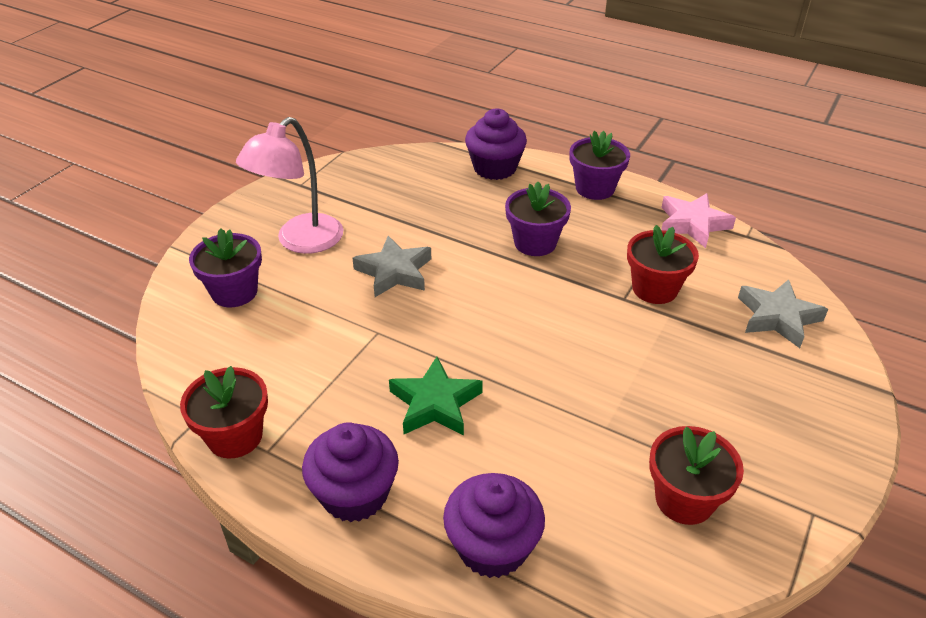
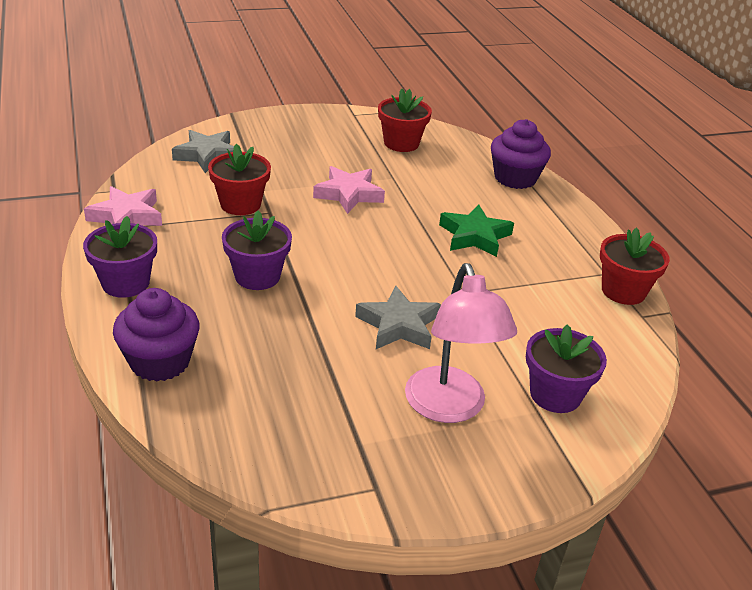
camera: 140 degrees left, 5 degrees down
(300, 241) = (449, 408): pink lamp -> pink lamp turned 90 degrees clockwise
(355, 494) = (567, 228): purple cupcake -> none
(605, 368) = (348, 194): none -> pink star

